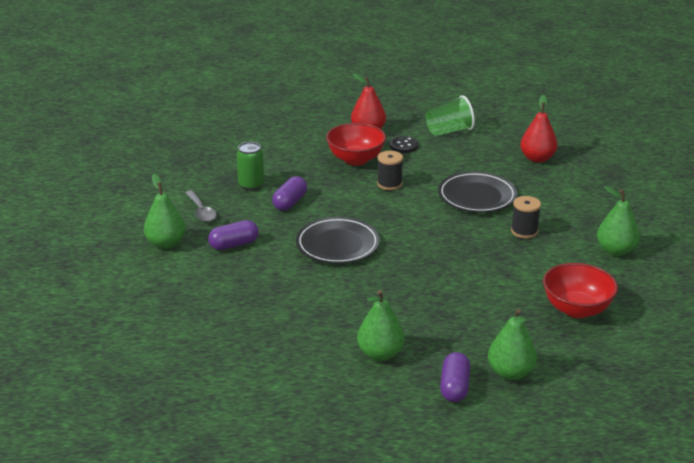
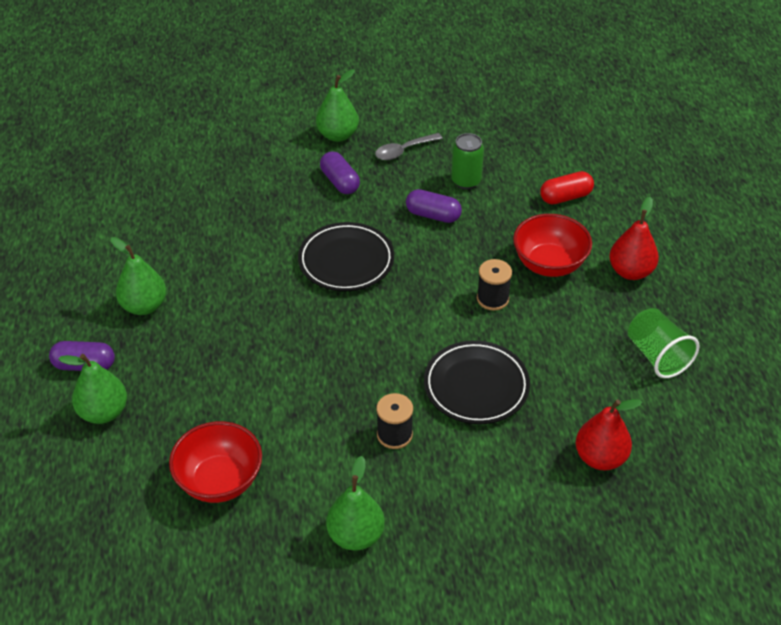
camera: 85 degrees right, 15 degrees up
(282, 146) = (565, 197): none -> red capsule
(403, 146) = (598, 309): black button -> none

